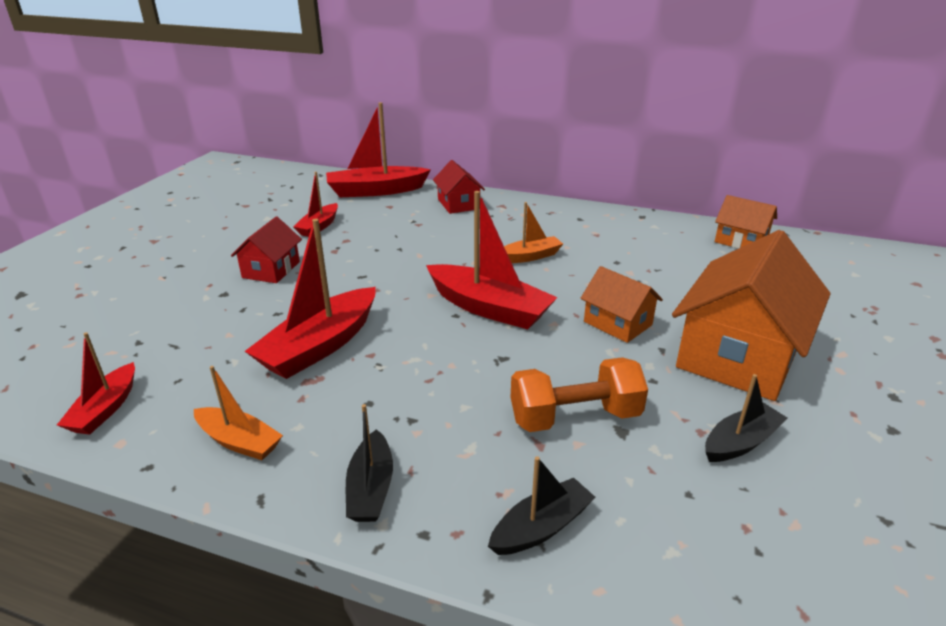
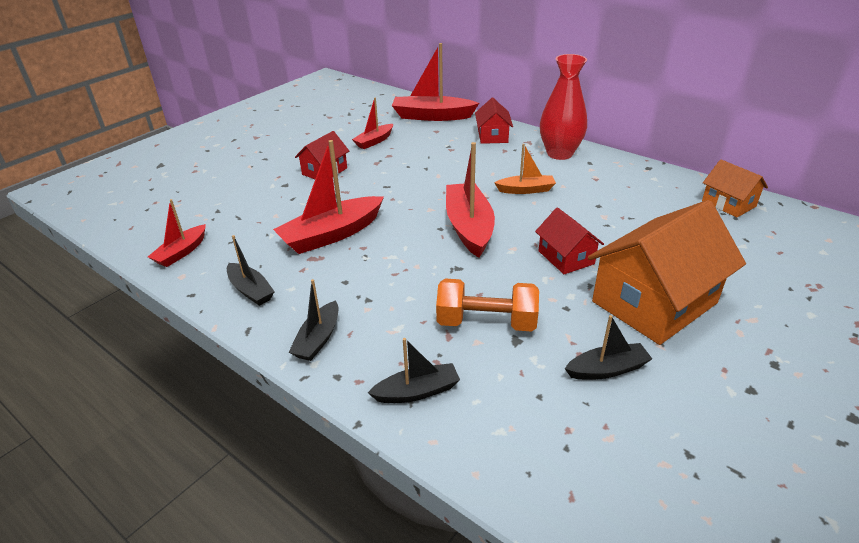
camera: 20 degrees right, 5 degrees up
(239, 441) = (251, 290): orange boat -> black boat
(489, 308) = (469, 227): red boat -> red boat turned 150 degrees counterclockwise
(543, 213) = (559, 153): none -> red vase
(617, 323) = (566, 257): orange house -> red house

